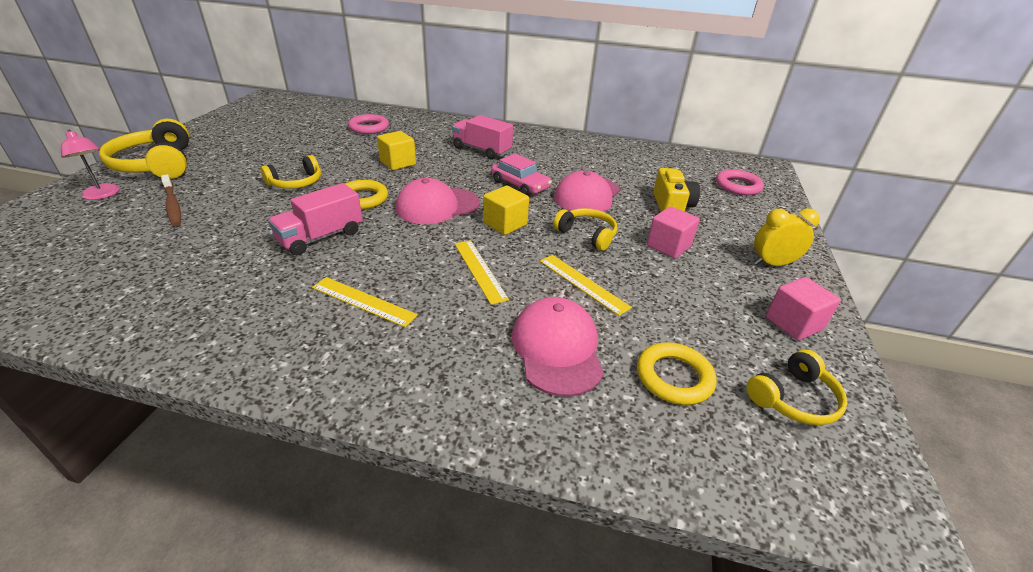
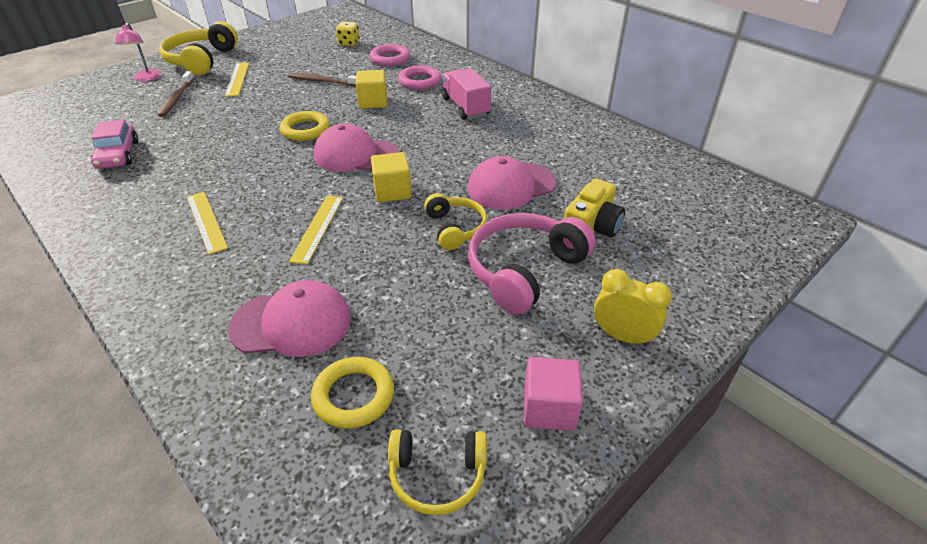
camera: 35 degrees right, 5 degrees up
(296, 182) = (274, 101): yellow headphones -> none
(311, 122) = (349, 43): none -> yellow dice
(321, 237) = (238, 156): pink truck -> none
(327, 157) = (323, 81): none -> brown toothbrush
(520, 185) = (456, 155): pink car -> pink car (118, 155)
(557, 349) = (292, 323): pink cap -> pink cap turned 60 degrees clockwise
(583, 283) = (388, 275): yellow ruler -> yellow ruler (237, 79)
(668, 246) = (524, 270): pink cube -> pink headphones
(738, 186) = (717, 230): pink ring -> pink ring (419, 81)

